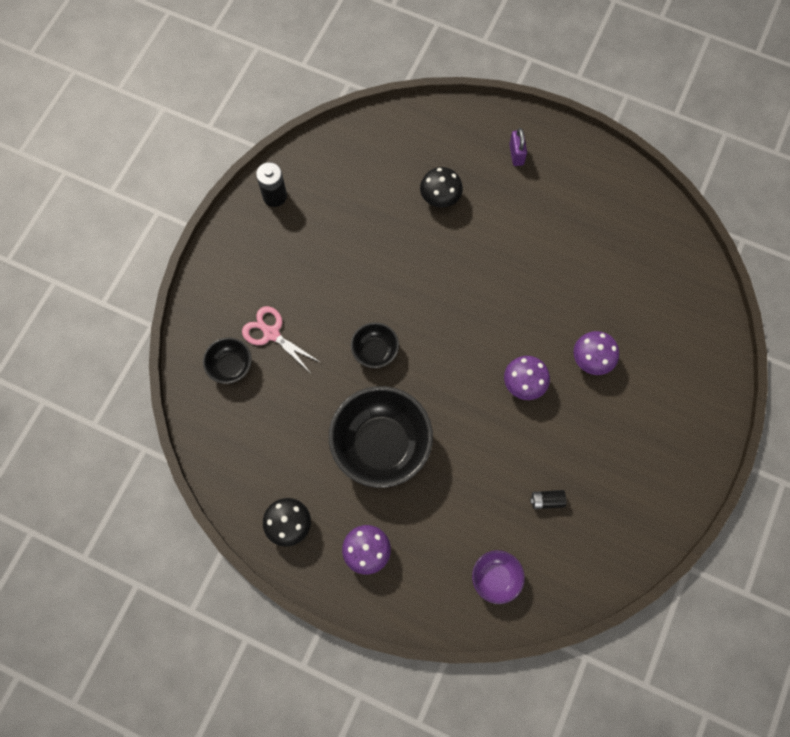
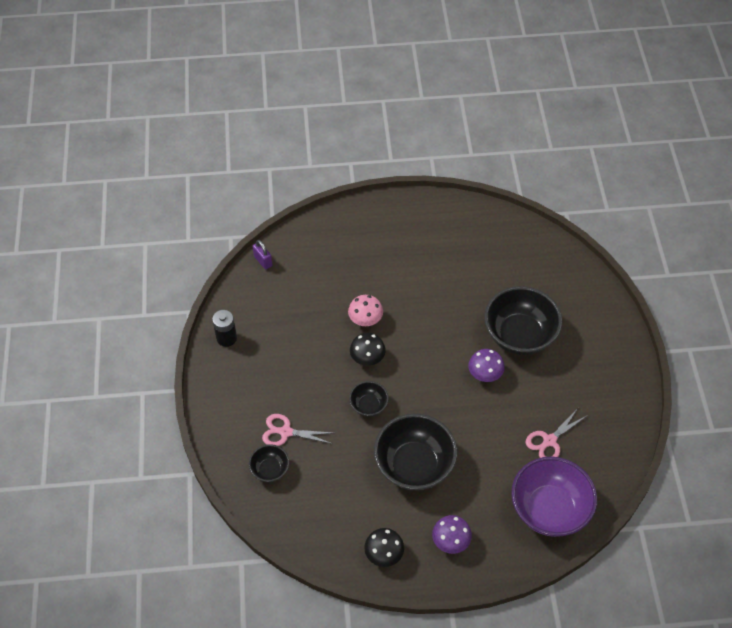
camera: 30 degrees left, 15 degrees down
(432, 251) = (365, 319): none -> pink mushroom
(440, 197) = (347, 281): black mushroom -> black mushroom (367, 358)
(495, 578) = (549, 509): purple bowl -> purple bowl, size x2.03
(516, 154) = (382, 229): purple padlock -> purple padlock (263, 261)
(547, 500) = (549, 441): black battery -> pink scissors
(592, 359) = (519, 335): purple mushroom -> black bowl

